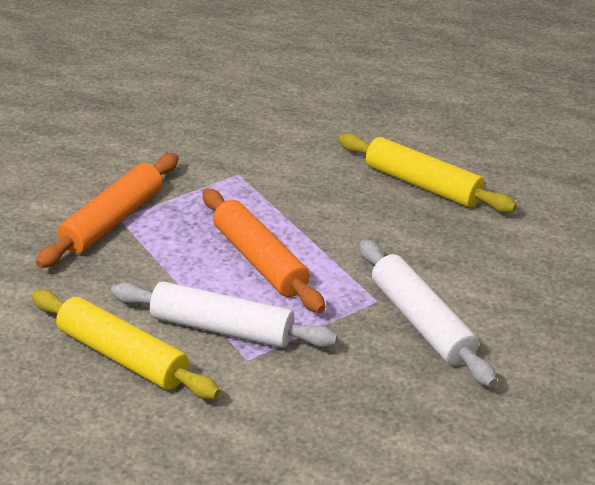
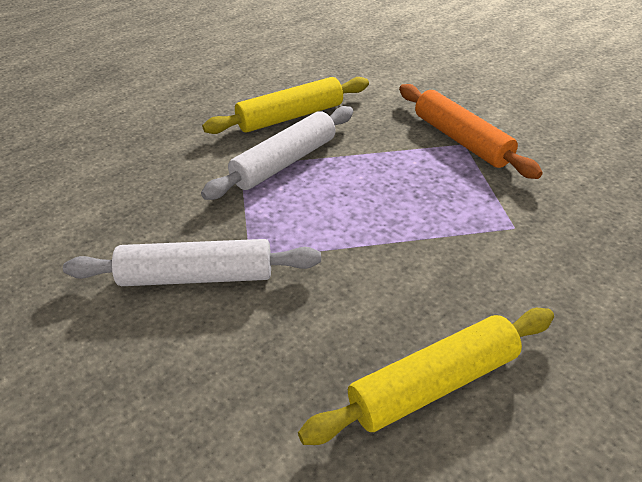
camera: 115 degrees right, 5 degrees up
(260, 261) = (357, 202): orange rolling pin -> none

